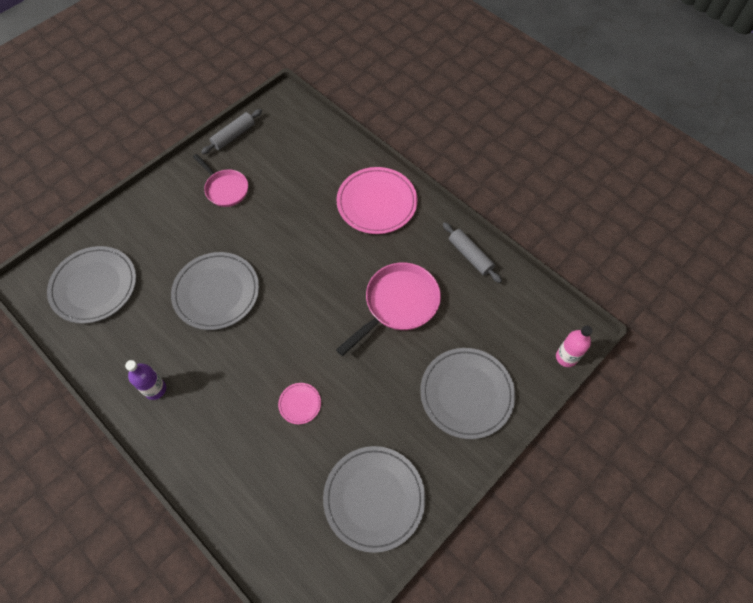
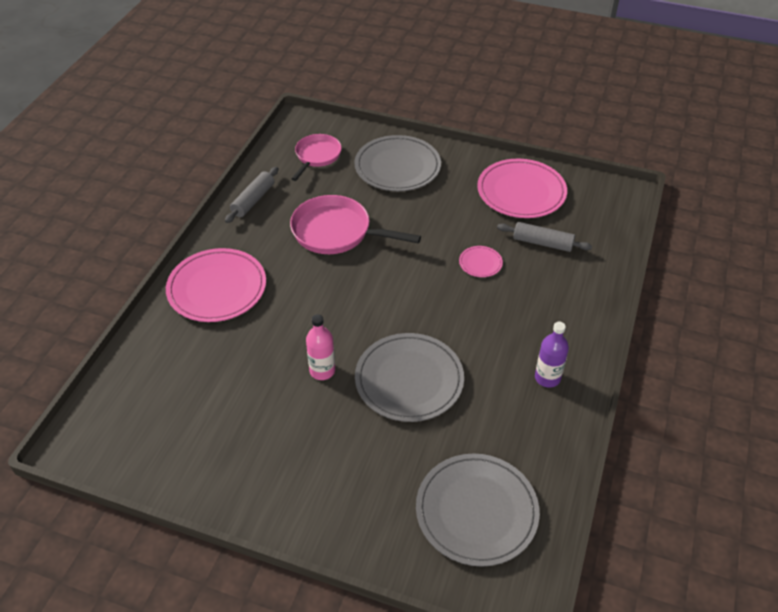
camera: 115 degrees left, 15 degrees down
(225, 189) = (260, 442): pink pan -> pink pan (317, 156)
(233, 136) = (162, 478): grey rolling pin -> grey rolling pin (542, 243)
(374, 498) = (521, 192): grey plate -> pink plate
(566, 357) = (327, 123): pink bottle -> pink bottle (322, 371)

